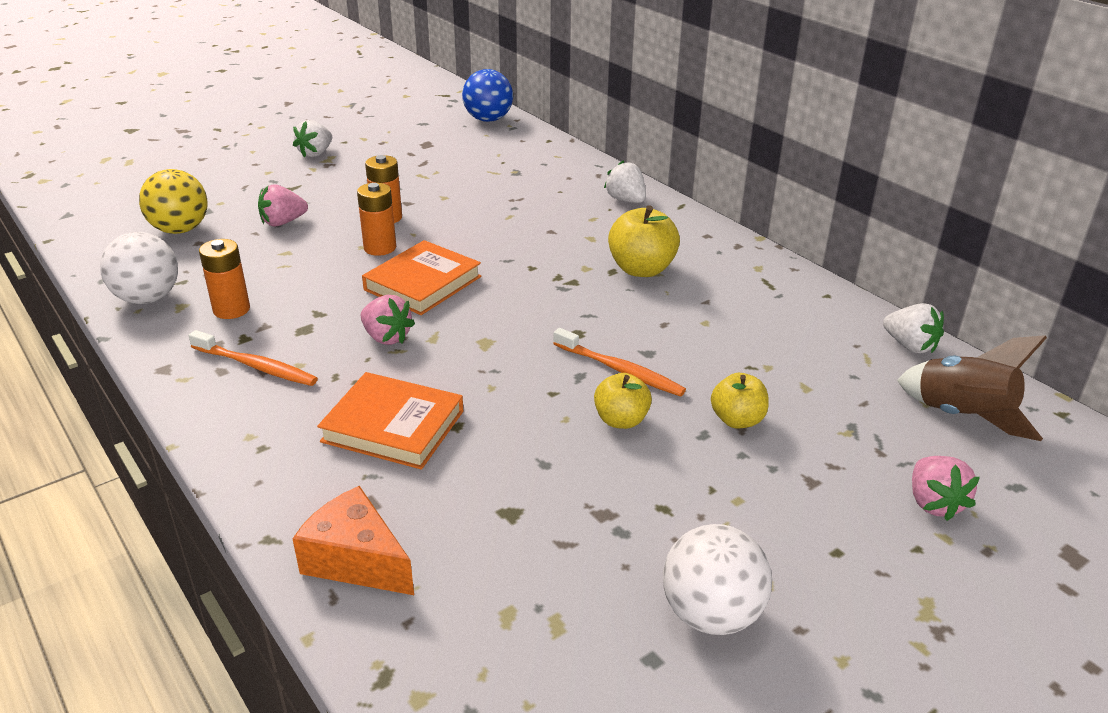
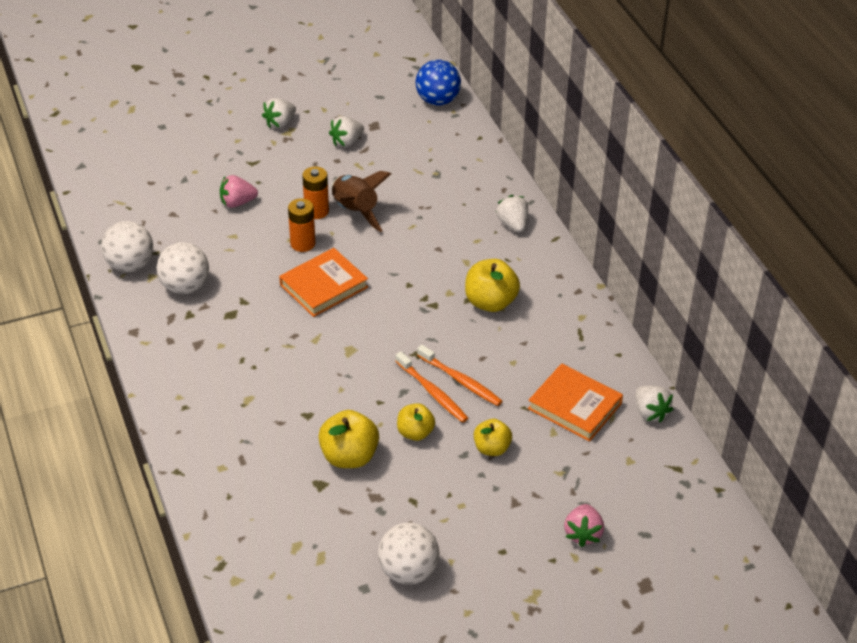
camera: 15 degrees right, 10 degrees up
(180, 230) = (161, 197): yellow ball -> none
(231, 309) = (185, 286): orange battery -> white ball
(256, 366) = (193, 341): orange toothbrush -> orange toothbrush (461, 381)
(356, 560) = (223, 495): orange cheese -> none
(386, 337) = (284, 332): pink strawberry -> none
(393, 426) = (268, 407): orange book -> orange book (574, 406)
(400, 159) = (347, 142): none -> white strawberry
(539, 467) = (349, 456): none -> yellow apple
(961, 416) = (646, 476): brown rocket -> brown rocket (355, 211)

